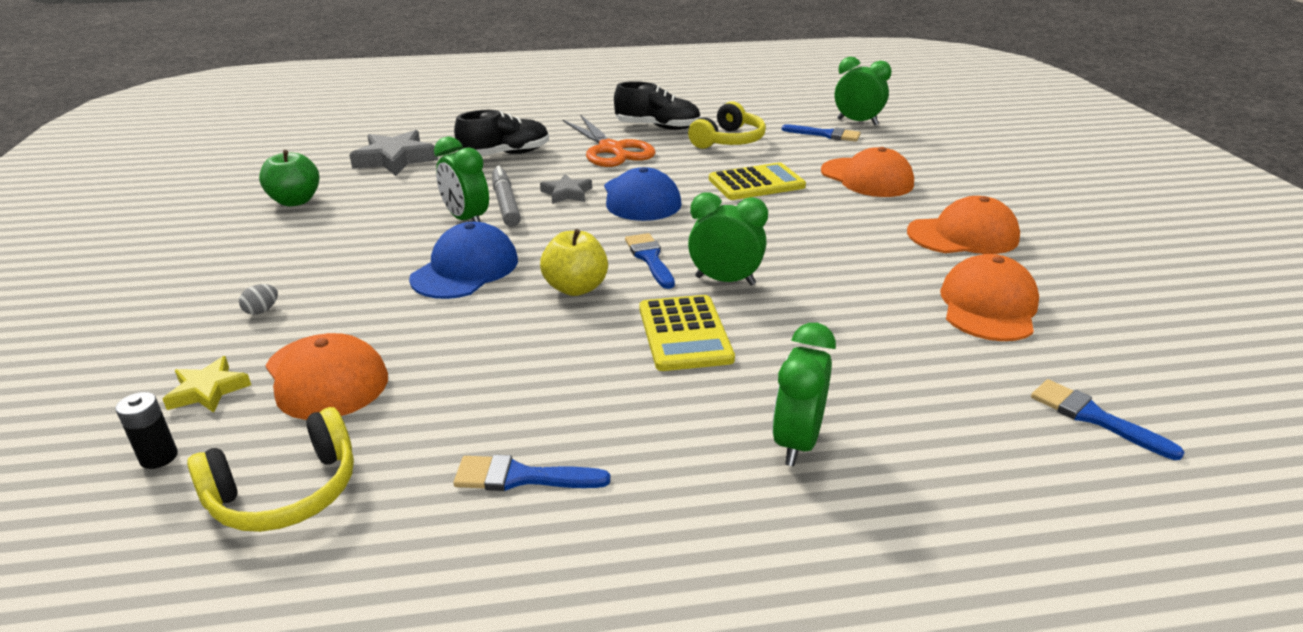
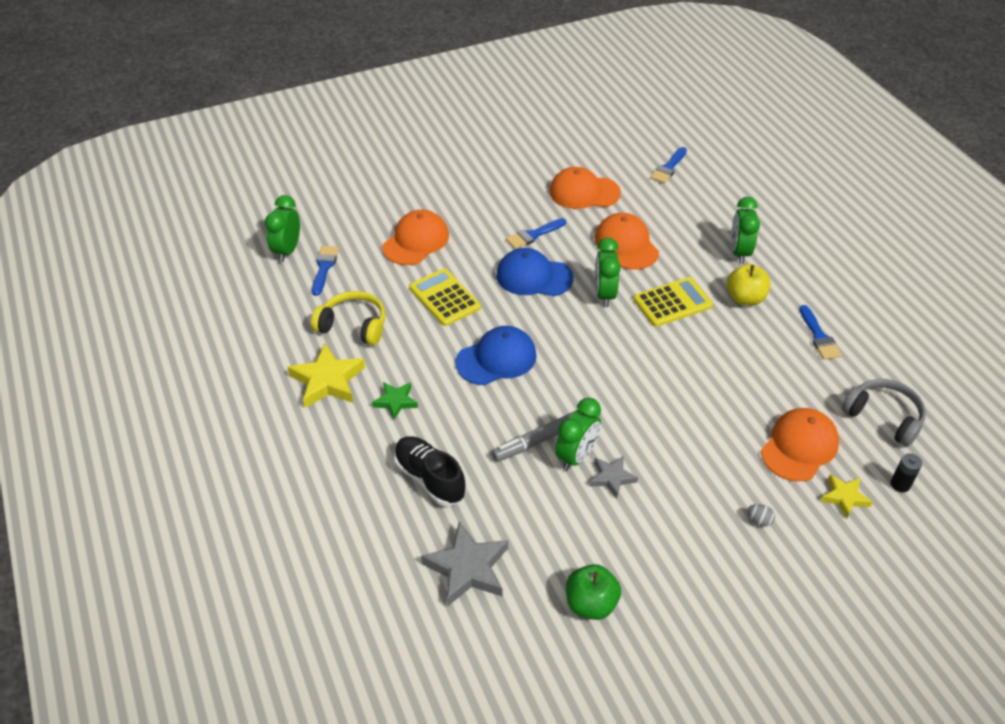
camera: 105 degrees left, 15 degrees up
(286, 493) = (884, 417): yellow headphones -> grey headphones
(465, 269) = (651, 427): blue cap -> blue cap (534, 276)
(567, 193) = (503, 407): grey star -> grey star (612, 478)
(576, 288) = (647, 361): yellow apple -> yellow apple (745, 298)
(611, 149) = (396, 401): orange scissors -> green star
(650, 258) = (591, 334): blue brush -> blue brush (533, 235)
(657, 127) = (328, 380): black shoe -> yellow star
(797, 442) = (739, 252): green clock -> green clock turned 90 degrees clockwise
(963, 235) = (498, 198): orange cap -> orange cap (626, 245)

